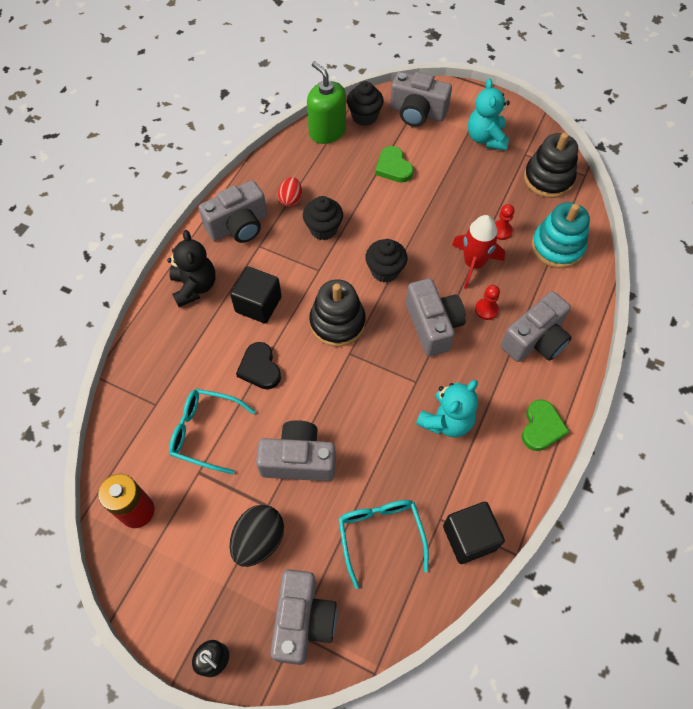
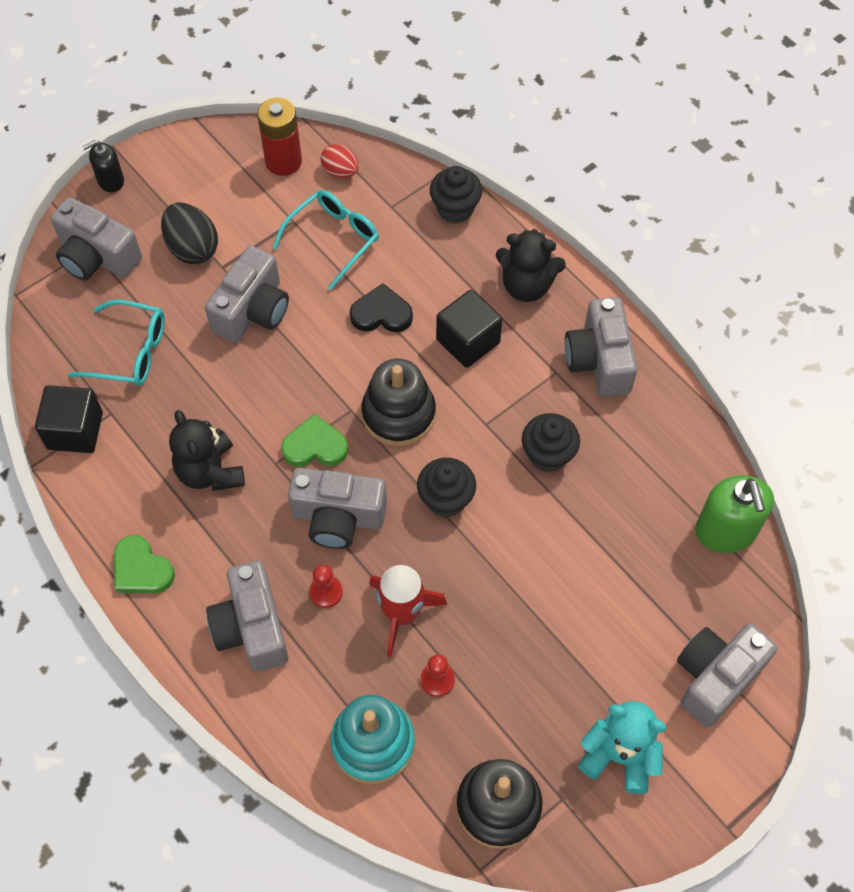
camera: 115 degrees right, 0 degrees up
(290, 199) = (616, 435): red egg -> red egg (340, 171)
(327, 131) = (726, 531): green soap dispenser -> green soap dispenser turned 90 degrees clockwise
(364, 116) = (737, 596): black cupcake -> black cupcake (455, 209)
(393, 167) = (618, 590): green heart -> green heart (315, 446)
(446, 420) = (210, 472): turquoise teddy bear -> black teddy bear

